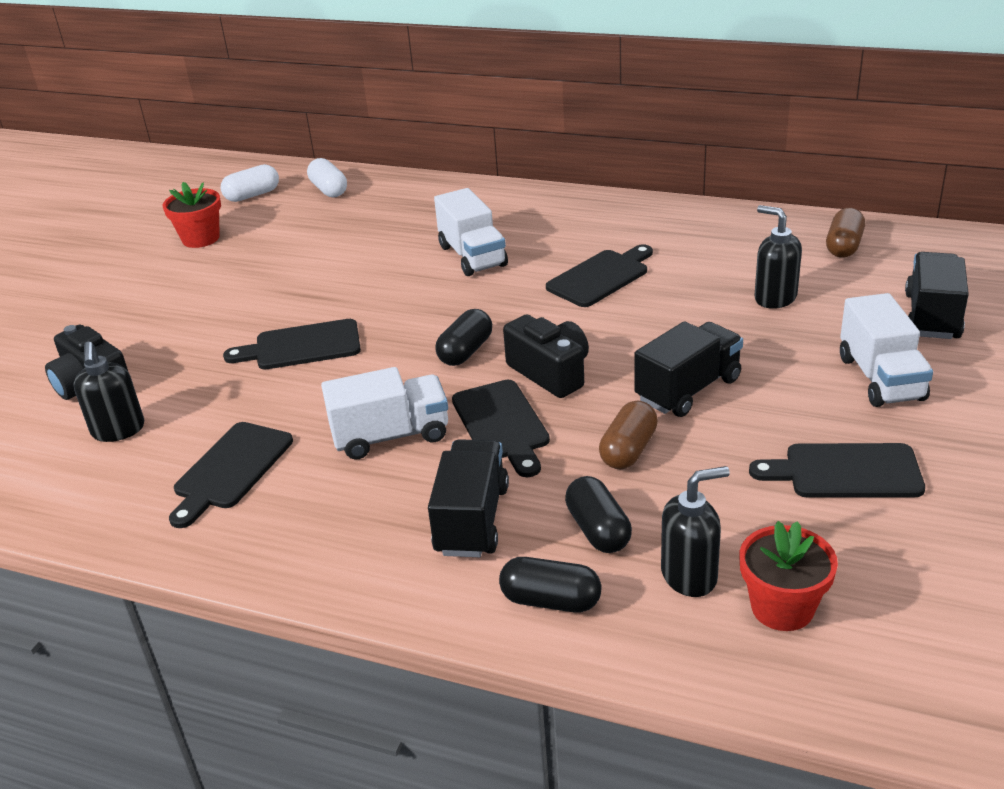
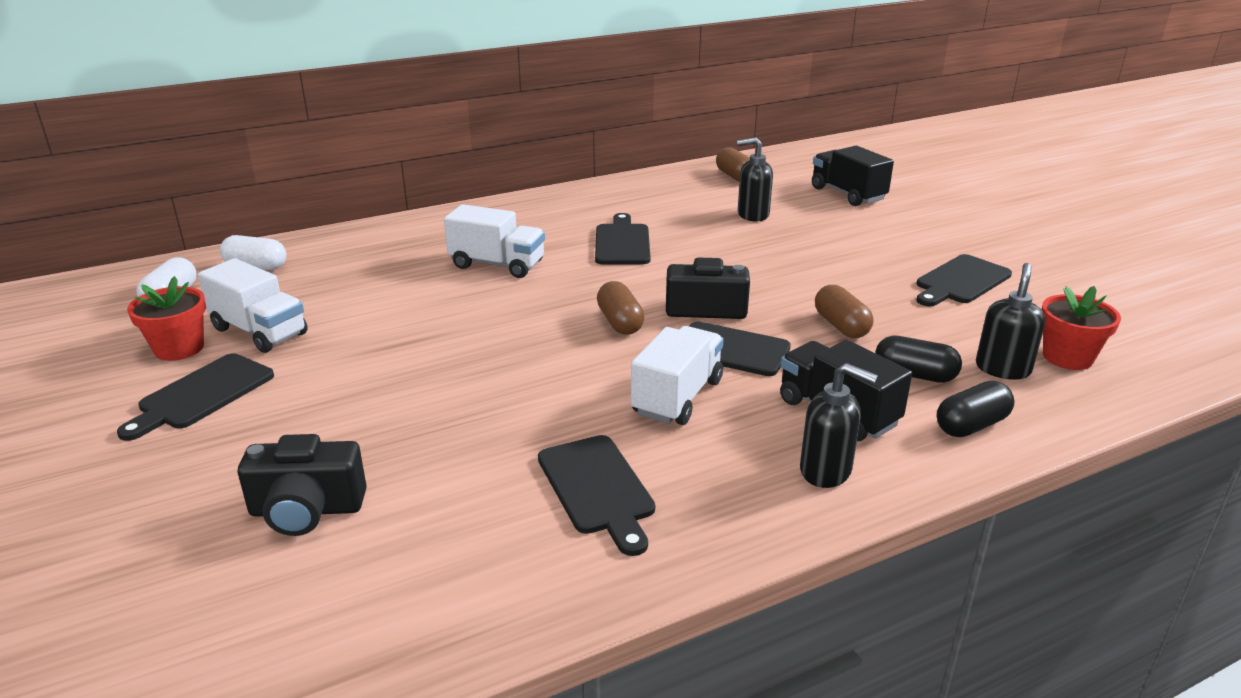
camera: 50 degrees left, 5 degrees down
(118, 430) = (419, 525): black soap dispenser -> black soap dispenser (826, 471)
(302, 346) = (474, 378): black cutting board -> black cutting board (202, 394)
(465, 351) = (620, 322): black capsule -> brown capsule
(688, 389) = (805, 280): black truck -> none
(880, 378) = (885, 232): white truck -> white truck (259, 331)

